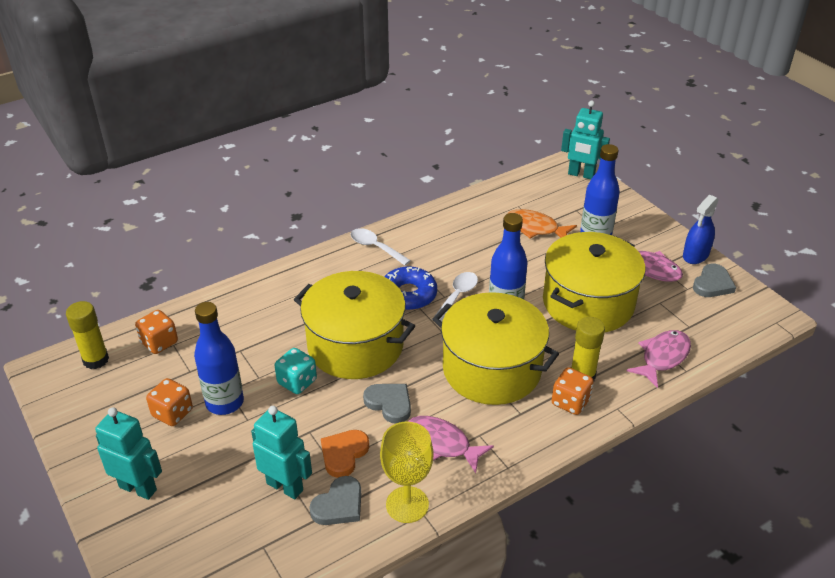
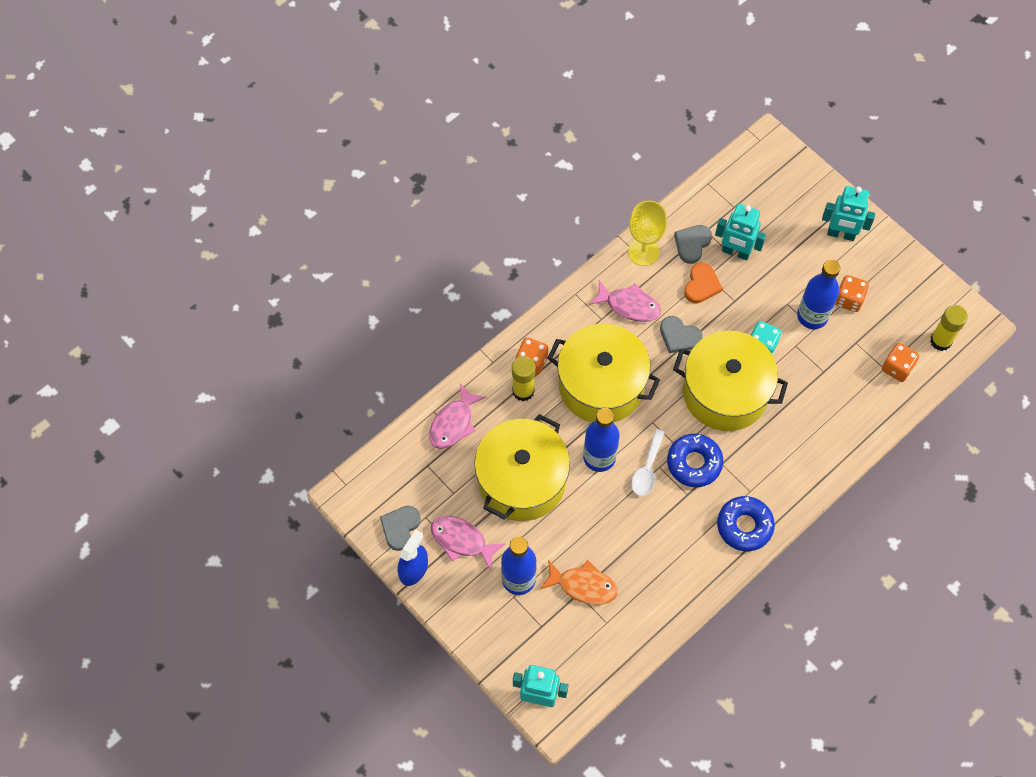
camera: 170 degrees right, 25 degrees up
(375, 247) = (744, 526): white spoon -> blue donut

